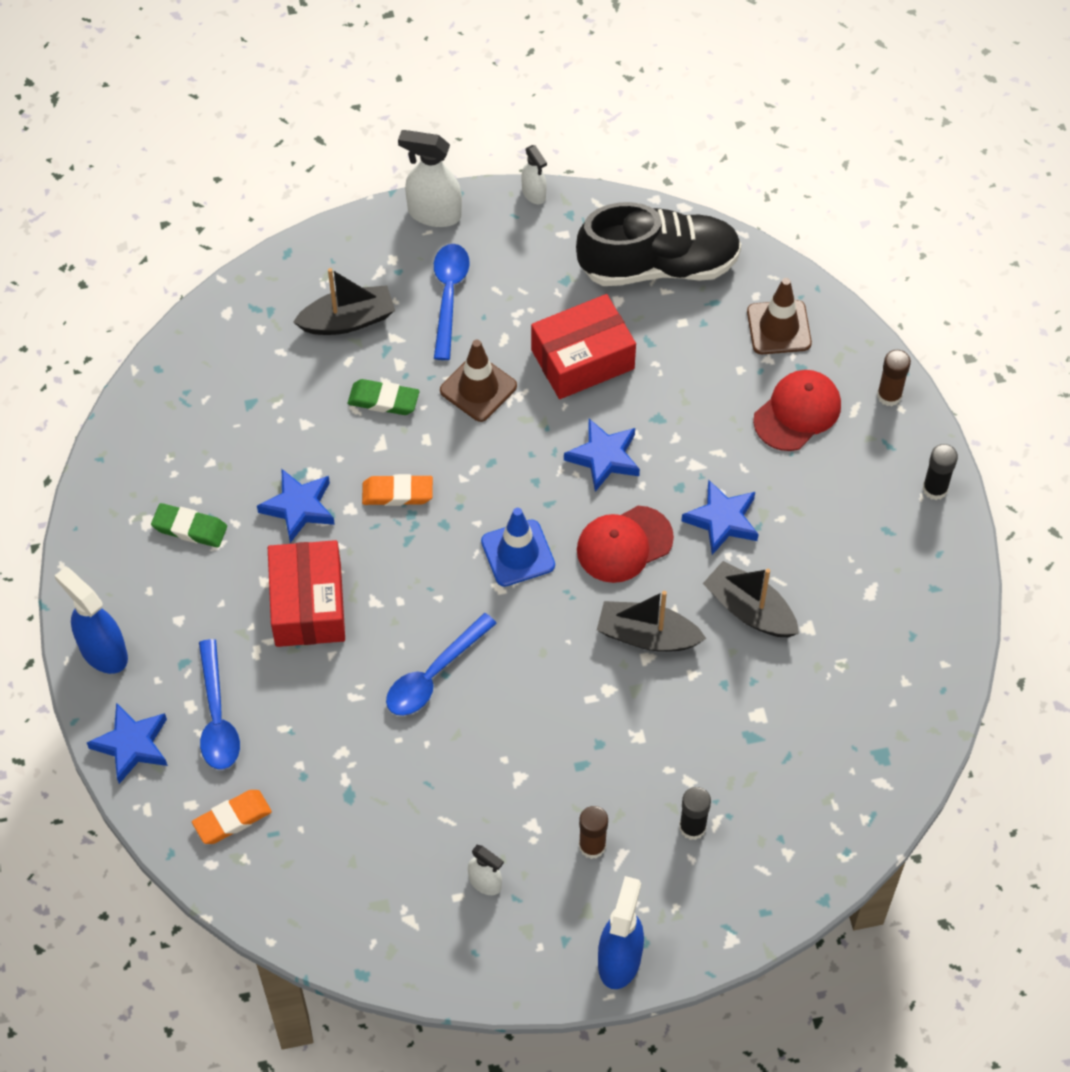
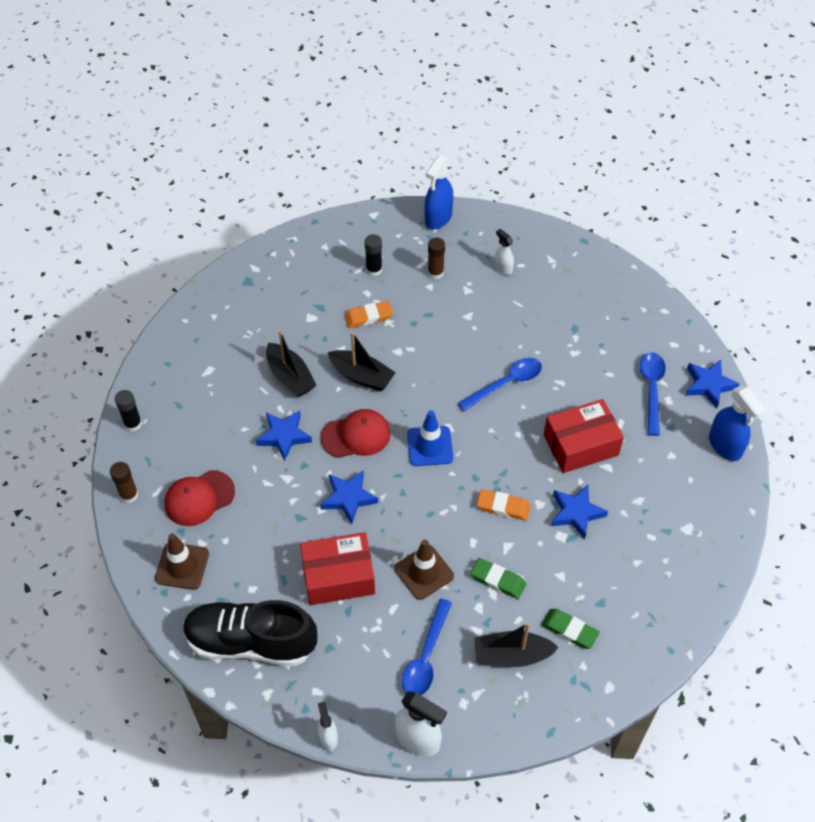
camera: 165 degrees left, 5 degrees down
(189, 528) = (657, 516): green eraser -> green eraser (569, 630)
(232, 819) = (648, 331): orange eraser -> orange eraser (368, 317)
(308, 605) = (580, 445): red box -> red box turned 60 degrees clockwise

